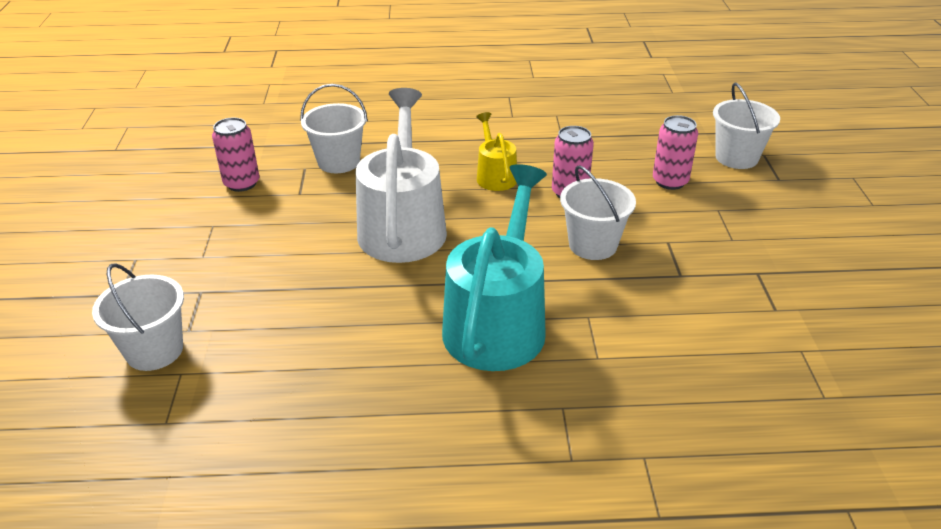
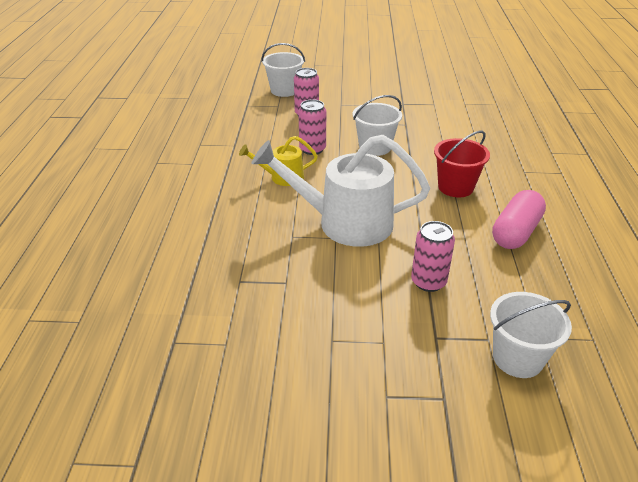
camera: 85 degrees left, 0 degrees up
(242, 183) = (257, 325): pink can -> pink can (428, 282)
(339, 162) = (235, 258): white bucket -> none
(387, 376) = (515, 232): none -> pink capsule
(498, 322) = (455, 187): turquoise watering can -> red bucket

